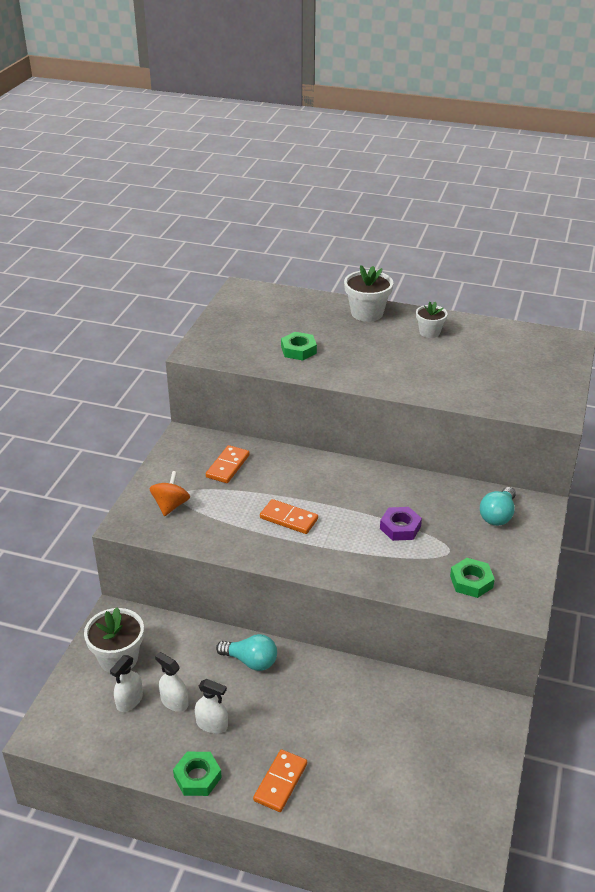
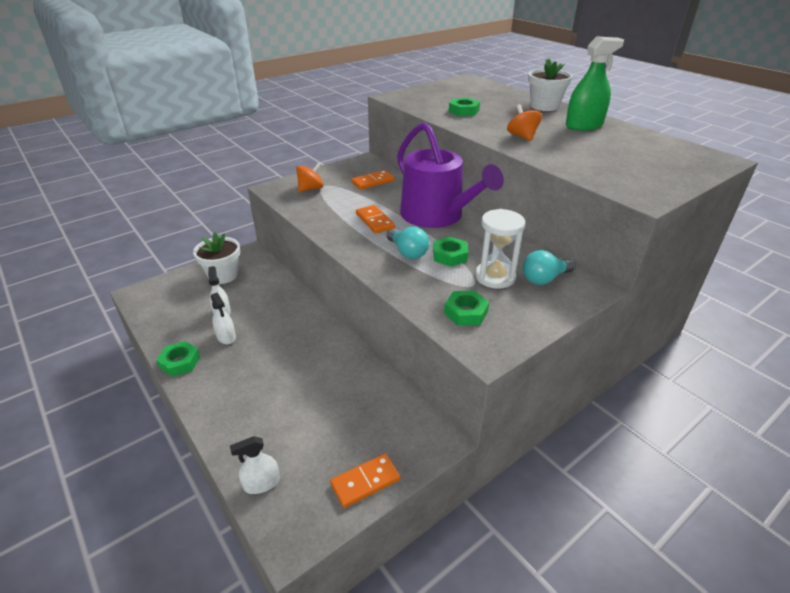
camera: 35 degrees right, 0 degrees up
(129, 700) = (200, 299): white spray bottle -> white spray bottle (261, 483)
(251, 661) = (293, 313): turquoise light bulb -> turquoise light bulb (407, 252)
(280, 782) = (221, 395): orange domino -> orange domino (365, 482)
(341, 484) = (437, 216): none -> purple watering can
(393, 370) = (522, 137): none -> orange spinning top
(400, 527) = (450, 255): purple nut -> green nut
(429, 332) = (584, 126): white flower pot -> green spray bottle
(459, 533) = (495, 277): none -> white hourglass

